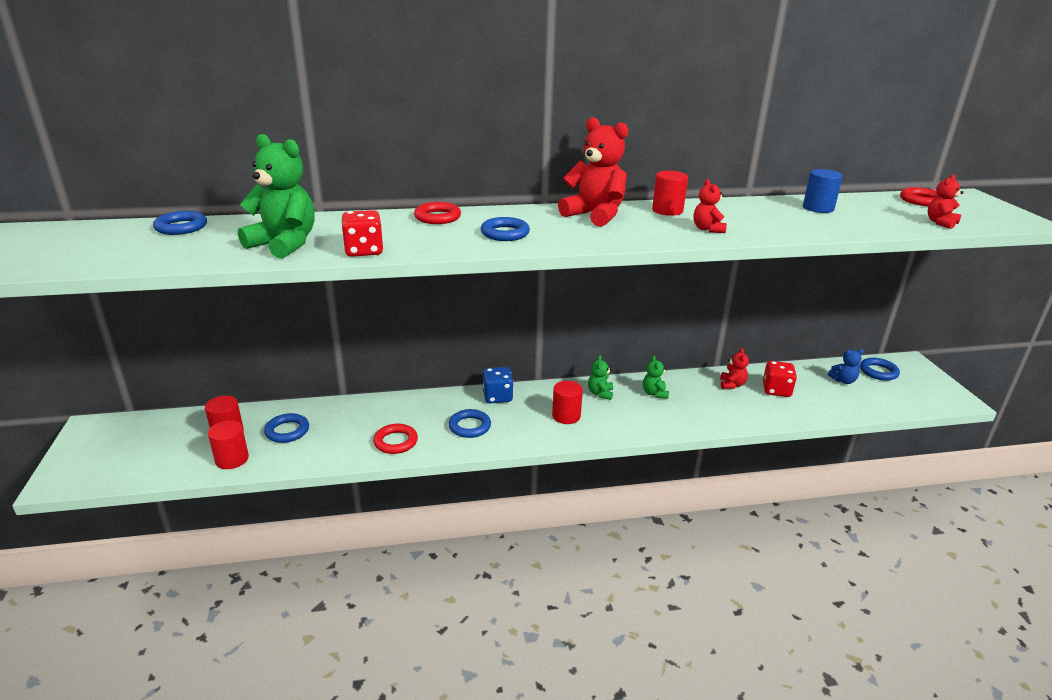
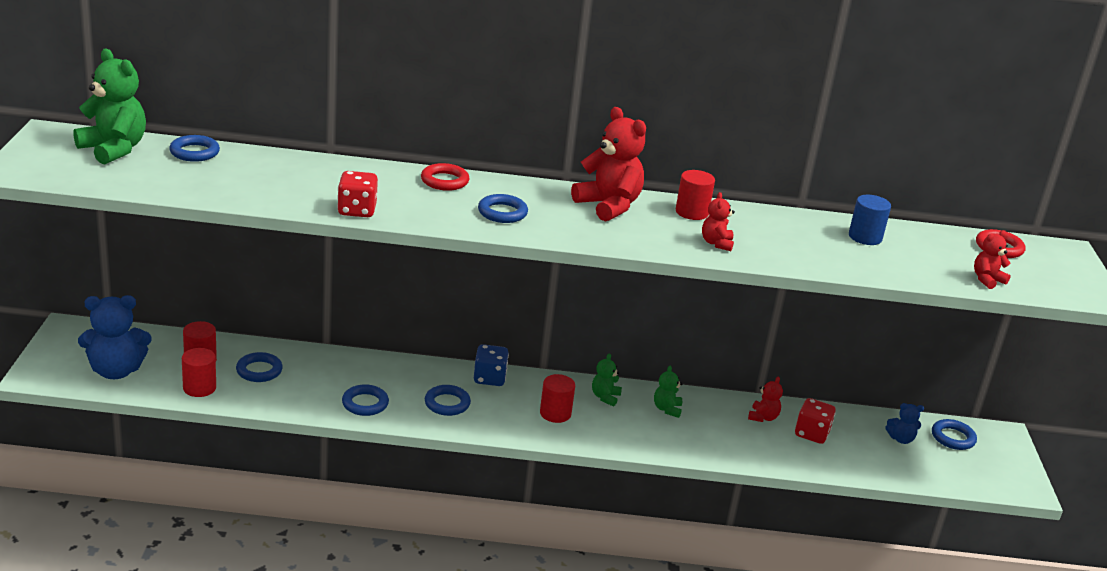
camera: 10 degrees right, 0 degrees up
(143, 459) = (116, 371): none -> blue teddy bear
(284, 244) = (285, 190): green teddy bear -> green teddy bear (114, 149)
(395, 442) = (365, 403): red ring -> blue ring

